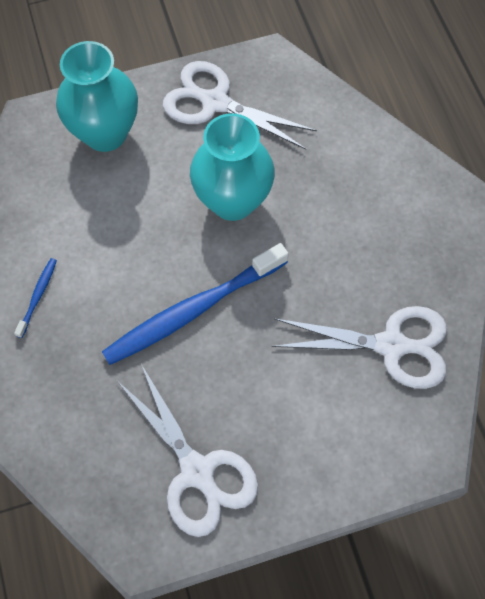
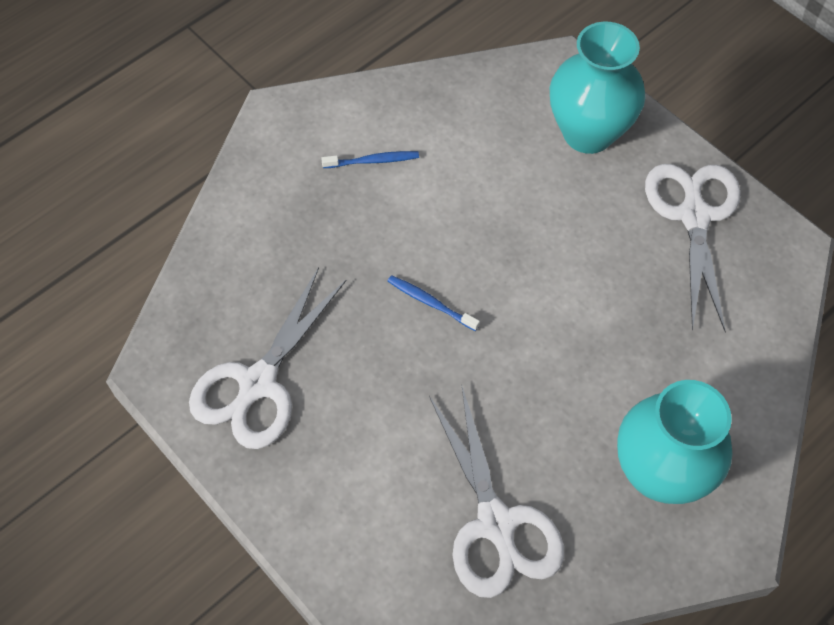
camera: 65 degrees right, 5 degrees down
(192, 310) = (430, 303): blue toothbrush -> blue toothbrush, size x0.43
(232, 201) = (581, 285): turquoise vase -> turquoise vase (659, 472)

